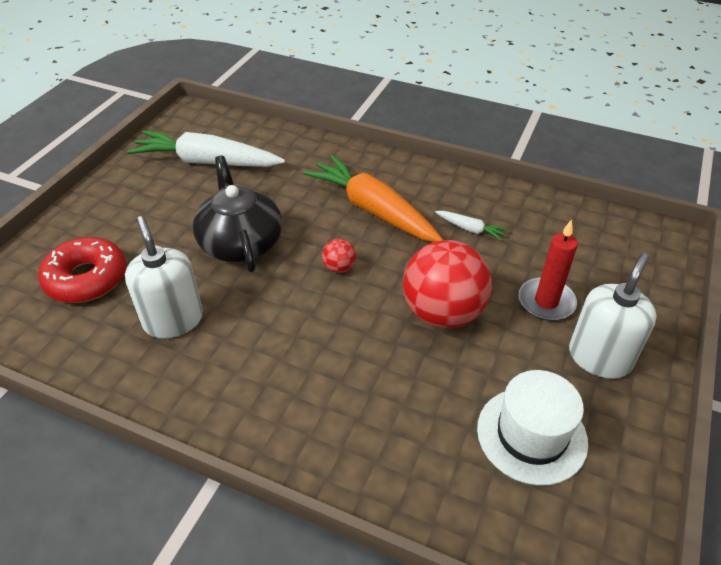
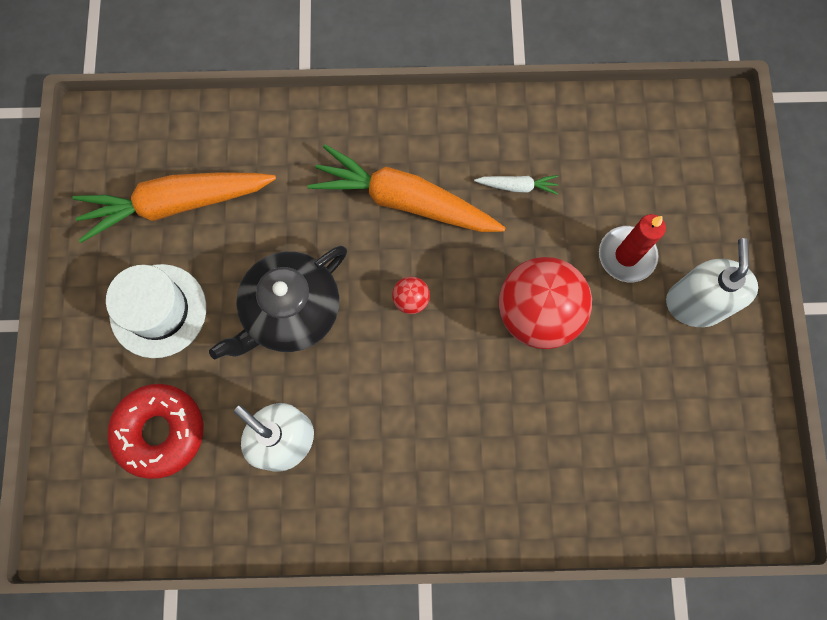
camera: 25 degrees left, 30 degrees up
(207, 162) = (176, 204): white carrot -> orange carrot
(240, 242) = (290, 310): black teapot -> black teapot turned 90 degrees counterclockwise
(531, 435) = (666, 415): white hat -> white hat (158, 310)

